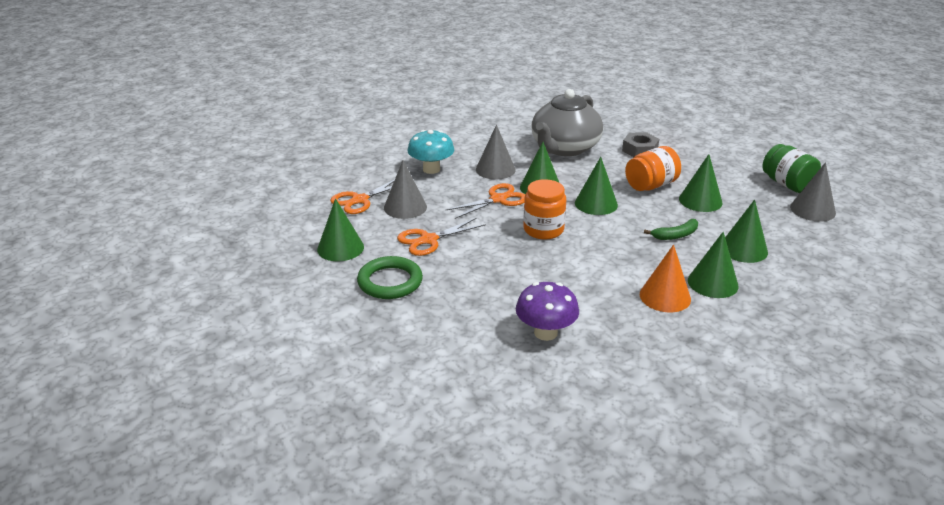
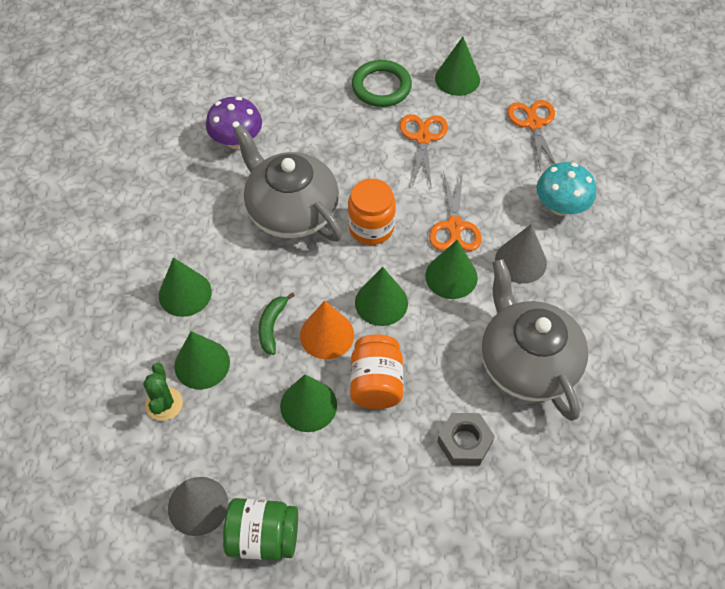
camera: 125 degrees right, 25 degrees up
(405, 207) = (494, 149): grey cone -> none
(577, 270) = (291, 211): none -> grey teapot
(665, 296) = (202, 244): orange cone -> orange cone (327, 335)
(790, 250) = (164, 404): none -> green cactus

